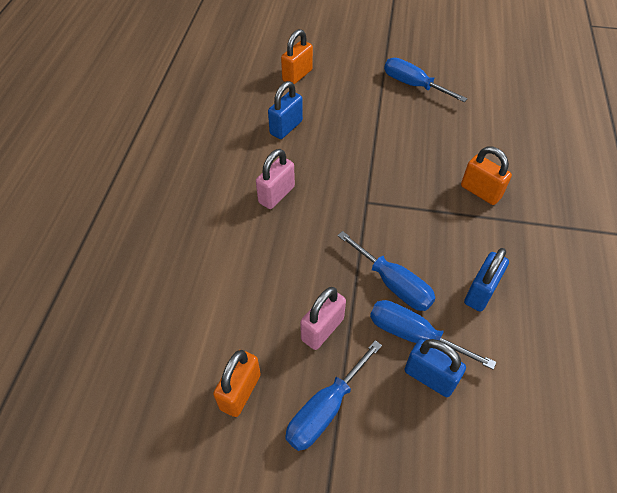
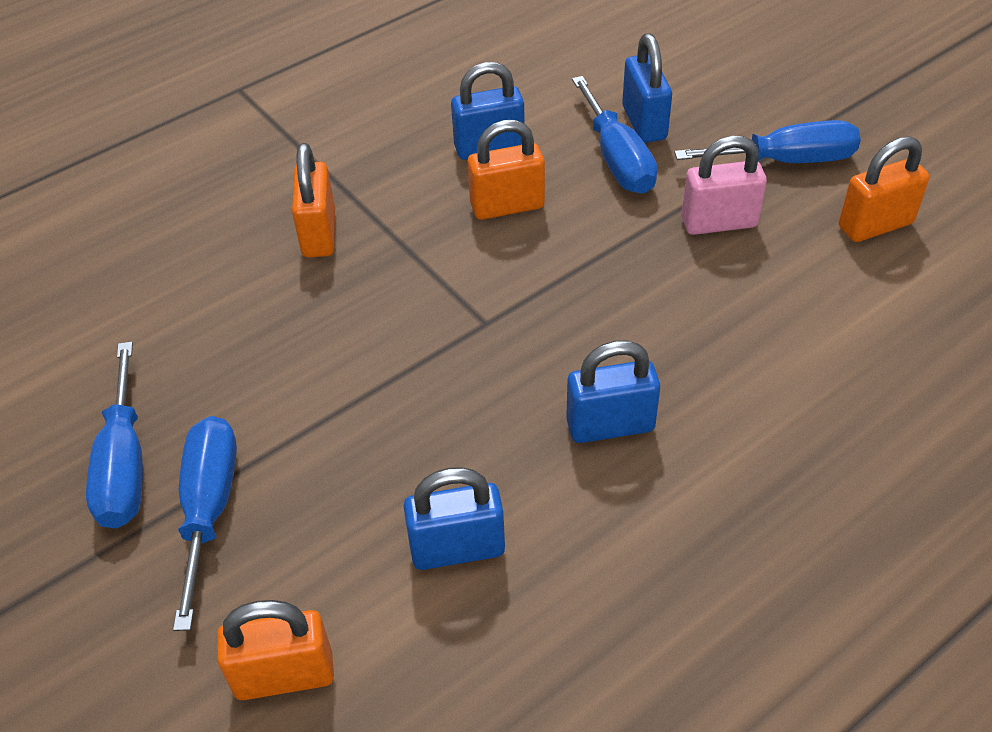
camera: 135 degrees left, 5 degrees down
(276, 195) = (610, 425): pink padlock -> blue padlock
(393, 284) = (578, 212): blue screwdriver -> blue screwdriver (209, 508)
(428, 263) = (507, 206): none -> orange padlock

